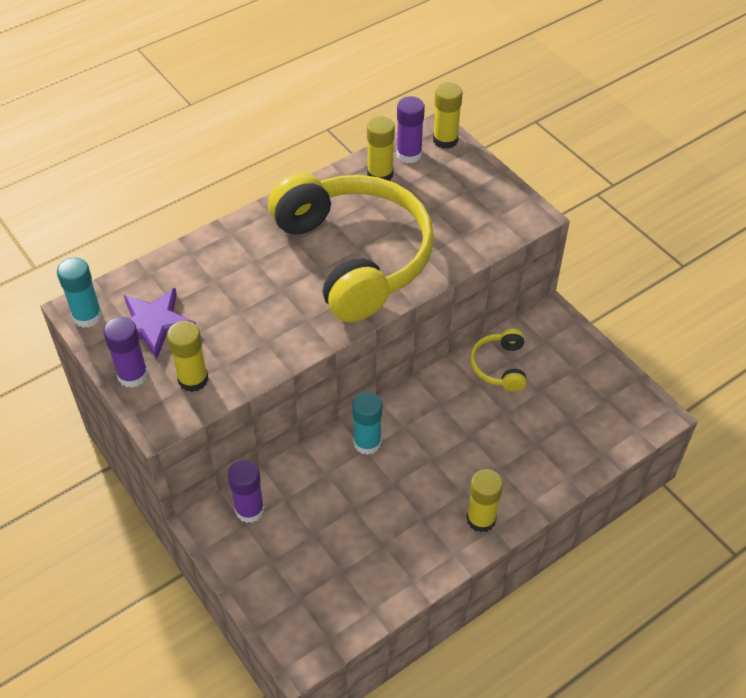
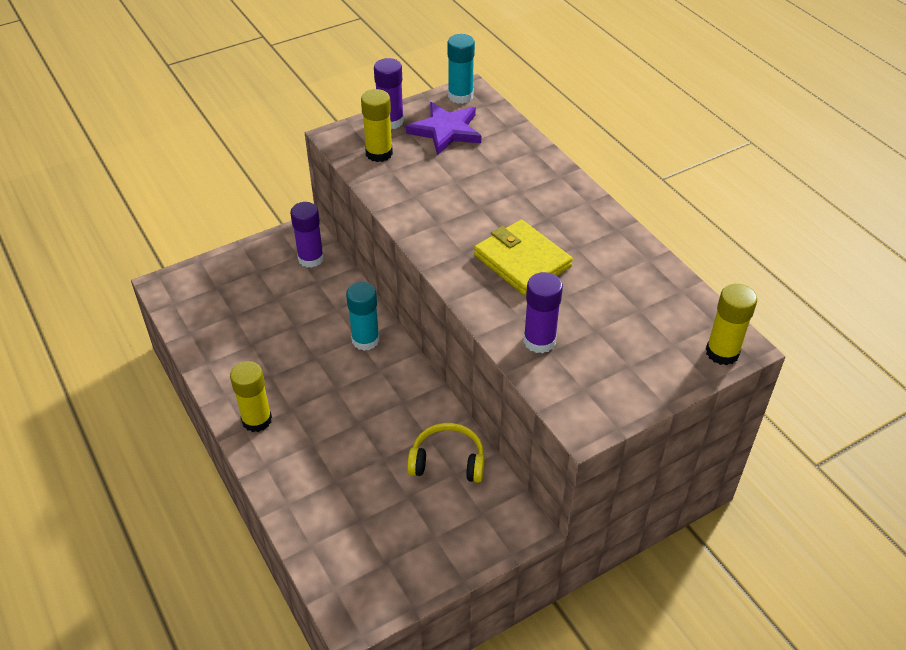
camera: 95 degrees right, 5 degrees down
(355, 256) = (522, 261): yellow headphones -> yellow wallet
(380, 174) = (653, 288): yellow glue stick -> none
(409, 154) = (691, 316): purple glue stick -> purple glue stick (539, 341)

